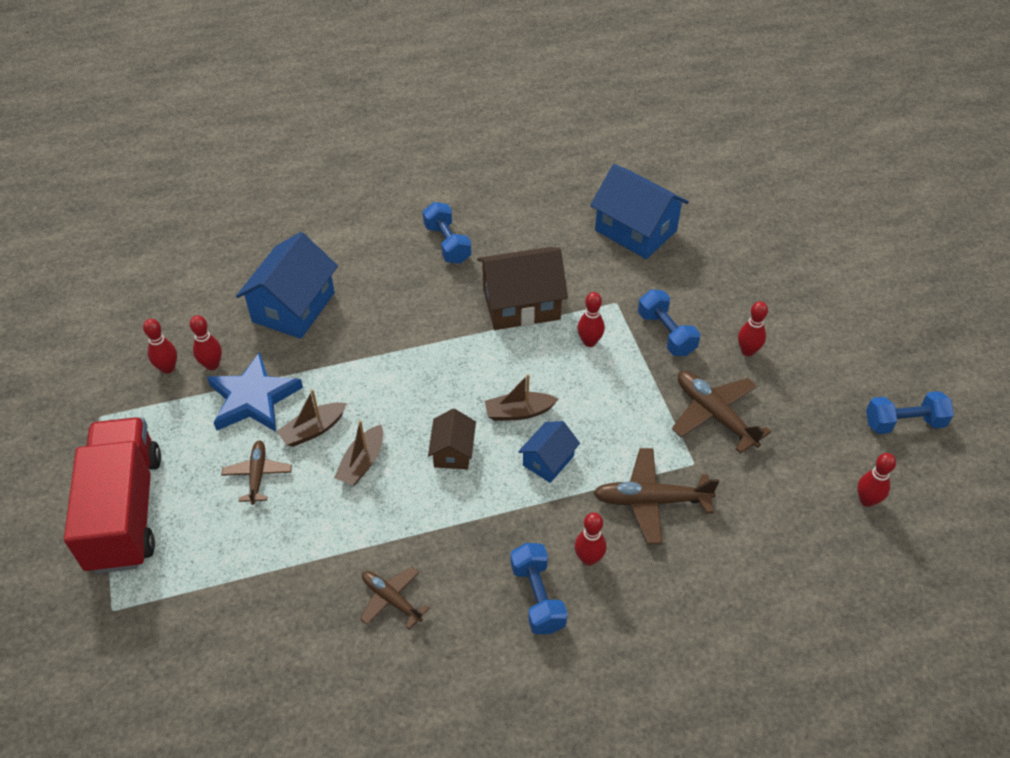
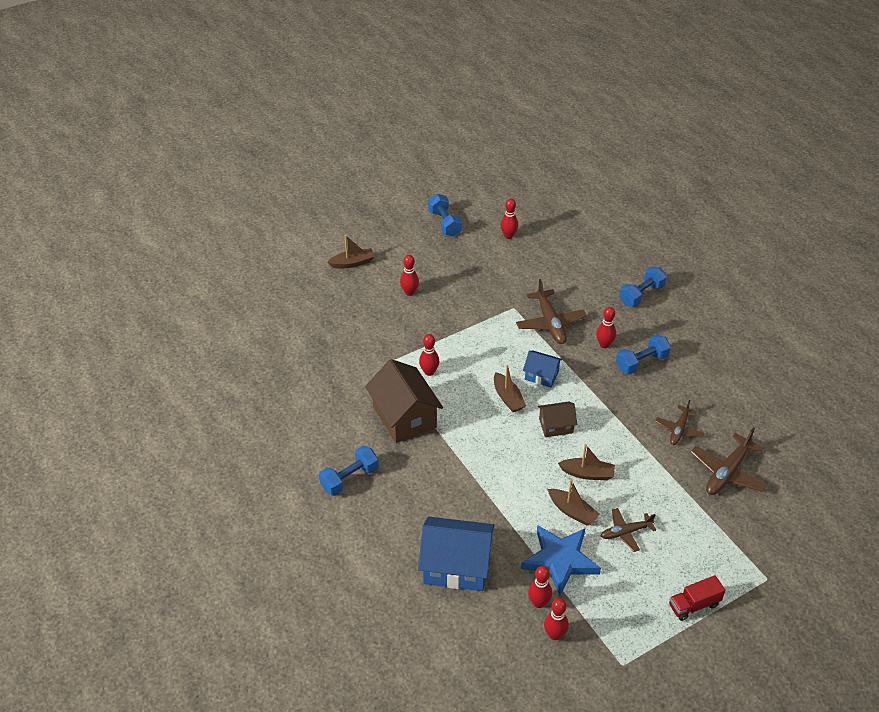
camera: 105 degrees left, 5 degrees down
(125, 511) = (694, 605): red truck -> red truck, size x0.43
(635, 230) = (303, 363): blue house -> none
(666, 333) = (407, 333): blue dumbbell -> blue dumbbell (641, 295)
(714, 415) = (471, 302): brown plane -> brown plane (727, 472)
(818, 302) = (352, 263): none -> brown boat

